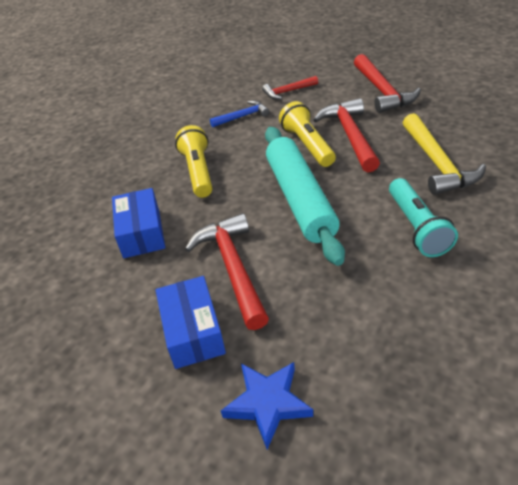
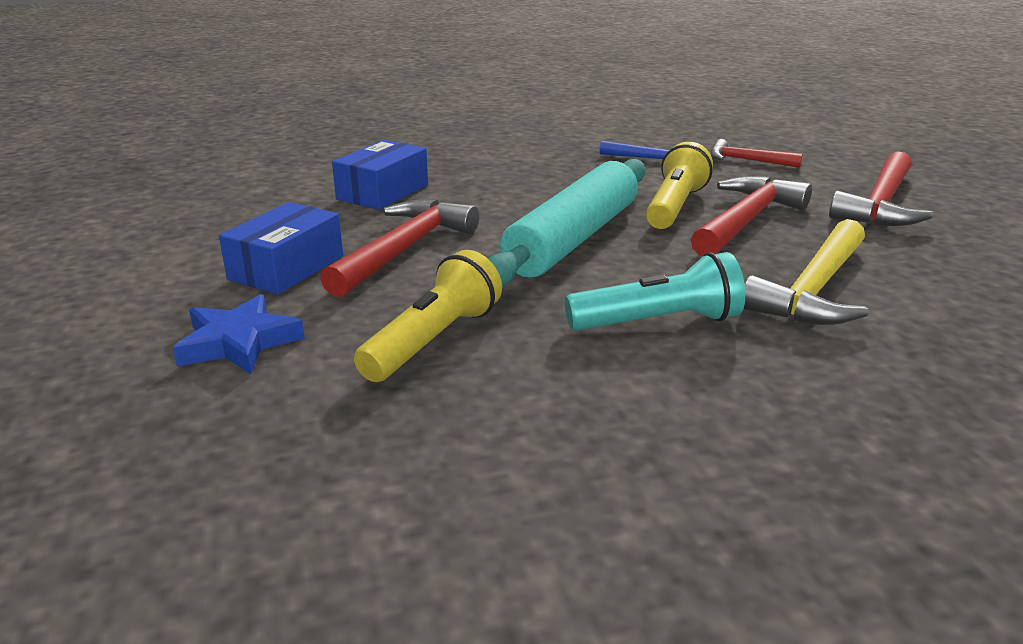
camera: 40 degrees right, 15 degrees down
(198, 172) = (517, 177): yellow flashlight -> yellow flashlight (433, 340)
(416, 227) = (657, 322): turquoise flashlight -> turquoise flashlight turned 135 degrees counterclockwise

